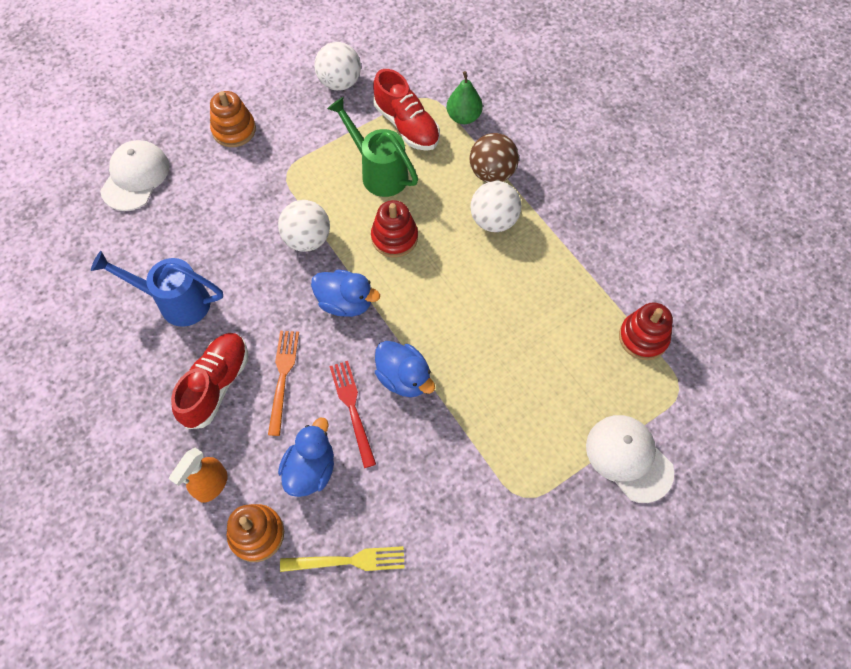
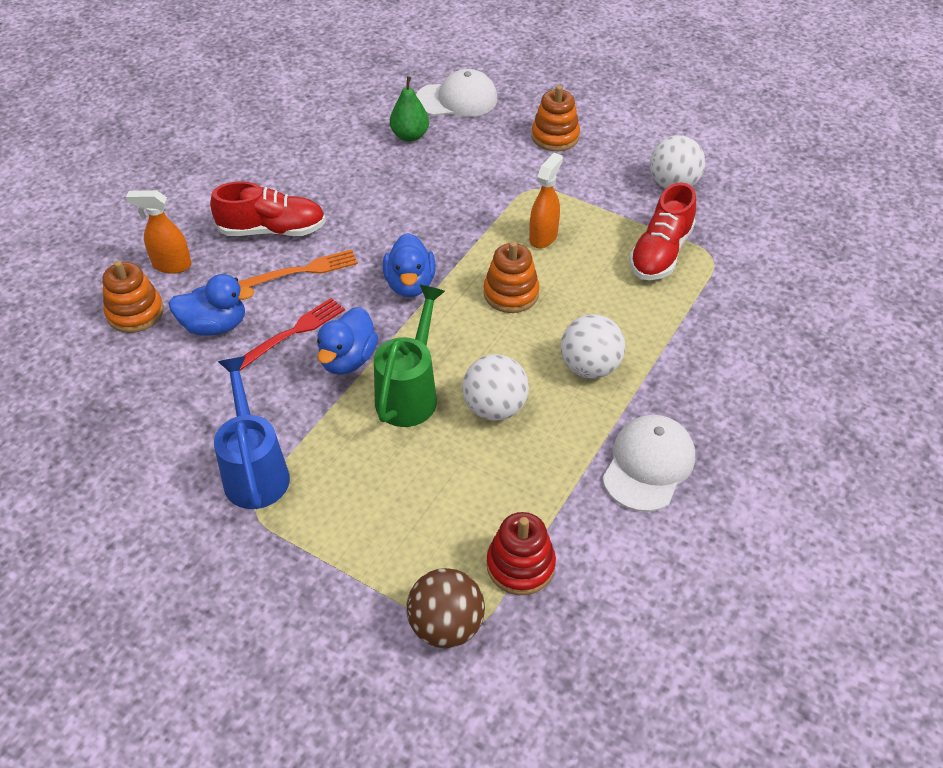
camera: 65 degrees right, 15 degrees down
(175, 302) = (343, 173): blue watering can -> blue watering can (255, 470)
(307, 239) = (465, 231): white ball -> white ball (494, 408)
(346, 190) = (543, 237): none -> orange spray bottle
(349, 560) = (131, 388): yellow fork -> none
(378, 172) = (584, 252): green watering can -> green watering can (410, 392)
(394, 237) = (511, 293): red stacking toy -> orange stacking toy
(463, 117) = (710, 294): green pear -> green pear (410, 136)
(492, 173) = (653, 344): brown ball -> brown ball (446, 625)
(628, 458) = (346, 599): white cap -> white cap (648, 465)

